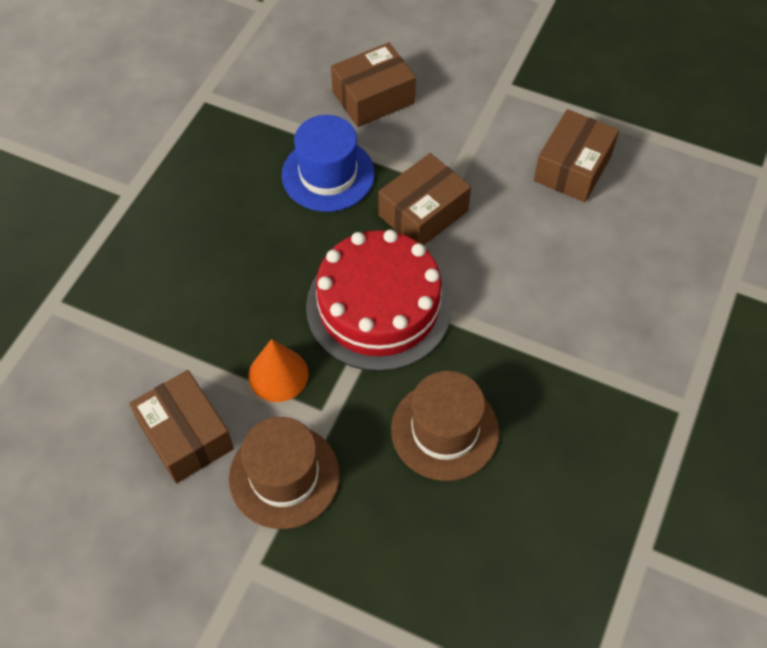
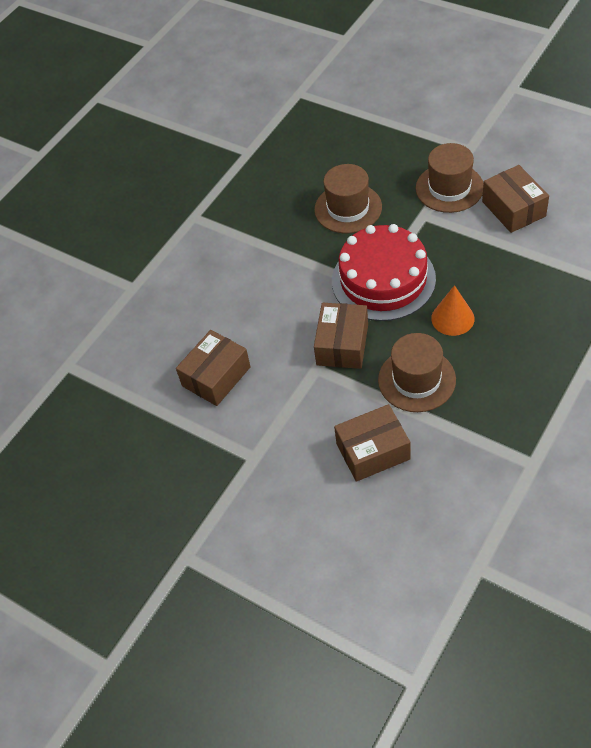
camera: 165 degrees left, 5 degrees down
(278, 374) = (454, 240): orange cone -> orange cone (452, 318)
(328, 174) = (416, 380): blue hat -> brown hat
(423, 213) = (342, 344): brown box -> brown box turned 45 degrees counterclockwise

